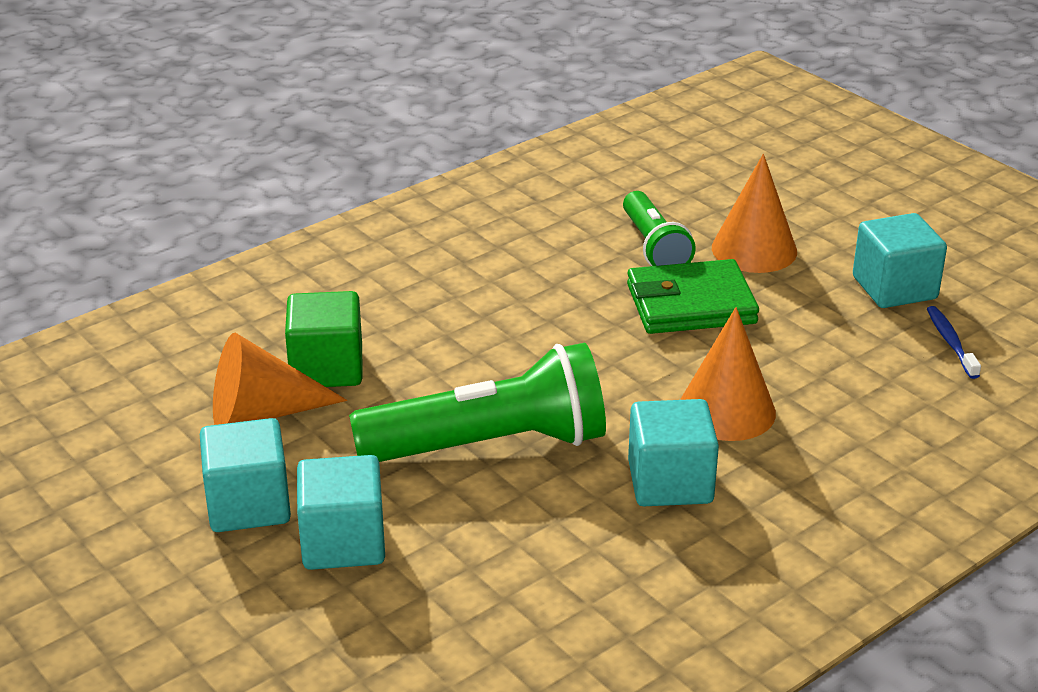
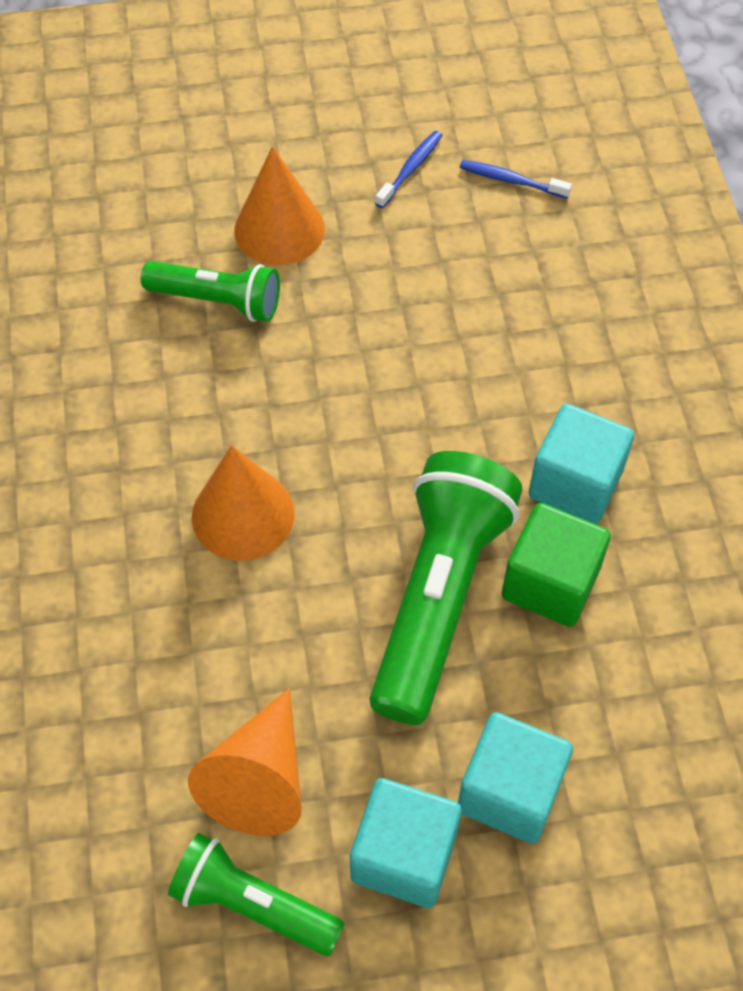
camera: 60 degrees left, 25 degrees up
(161, 446) = (253, 903): none -> green flashlight
(327, 368) = (221, 682): green cube -> green cube (550, 583)
(690, 304) = (330, 324): green wallet -> none
(726, 410) = (502, 387): orange cone -> orange cone (243, 514)
(894, 288) = (411, 169): turquoise cube -> blue toothbrush

